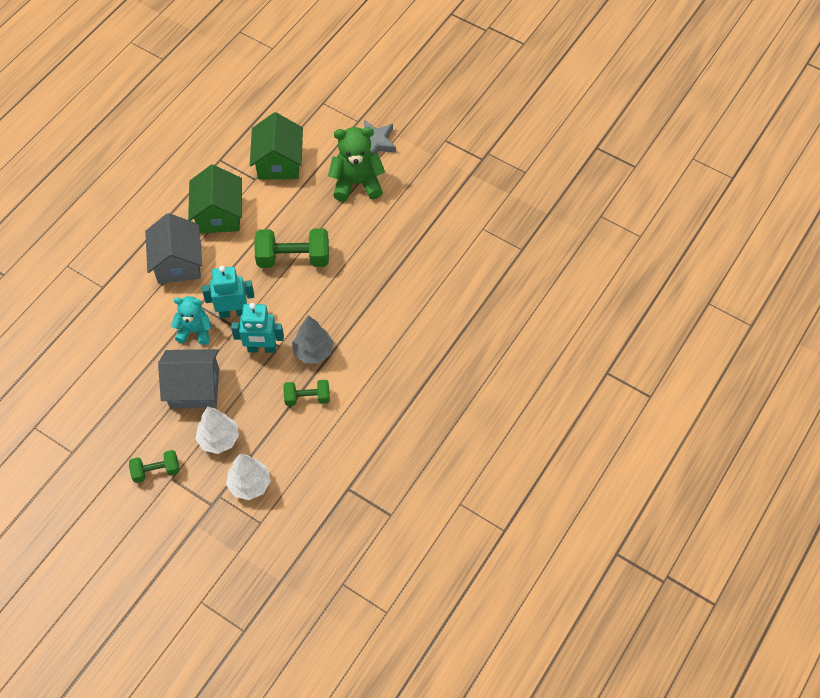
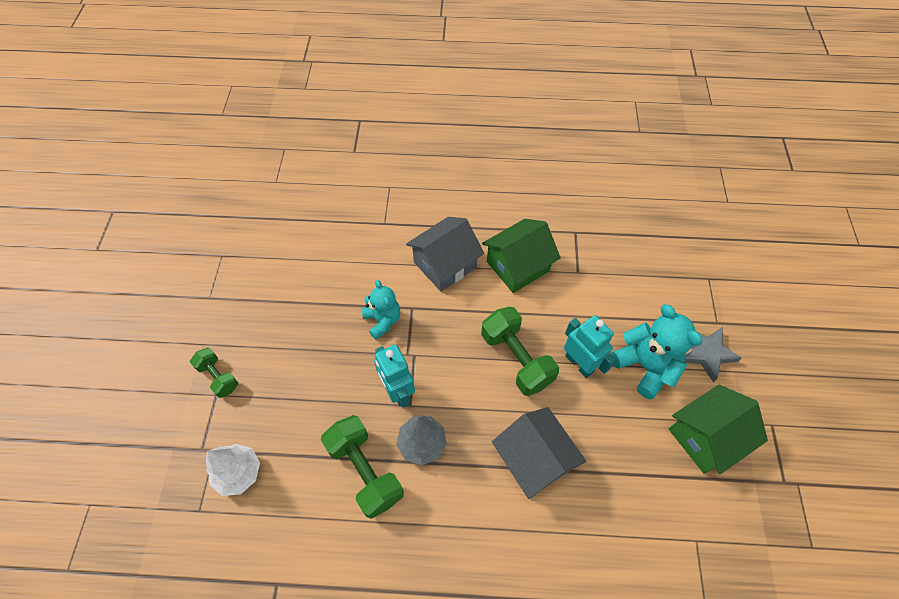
camera: 60 degrees right, 0 degrees up
(194, 388) = (322, 357): grey house -> grey house (534, 460)
(219, 439) = (277, 412): white tree -> none
(233, 312) = (422, 341): turquoise robot -> turquoise robot (579, 363)
(279, 162) = (611, 281): green house -> green house (705, 437)
(307, 398) = (365, 471): green dumbbell -> green dumbbell, size x1.71
(357, 183) = (645, 366): green teddy bear -> turquoise teddy bear

